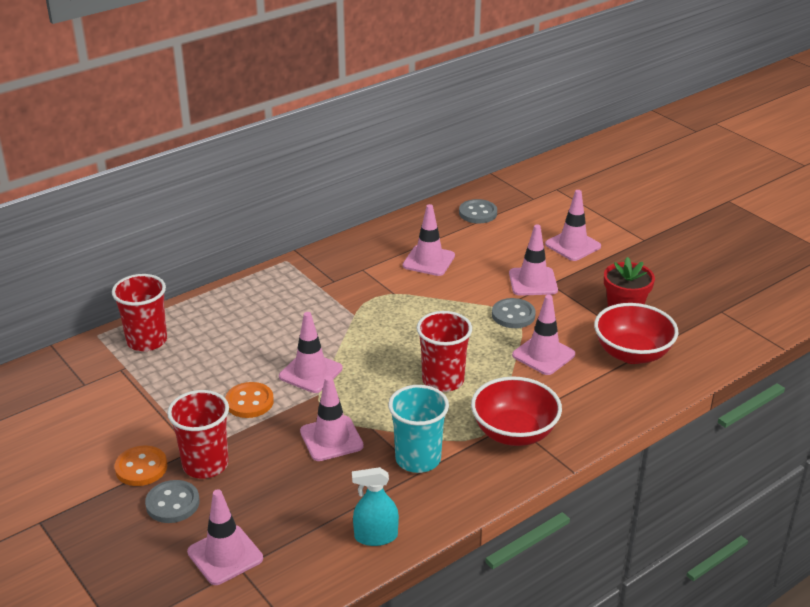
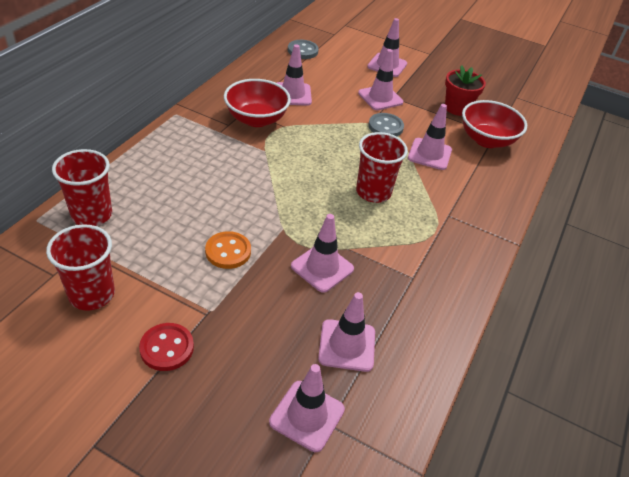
camera: 30 degrees left, 10 degrees up
(141, 468) = (167, 348): orange button -> red button
(172, 503) = (222, 377): grey button -> none
(205, 464) = (227, 325): red cup -> red cup (92, 294)
(310, 372) = (263, 210): pink traffic cone -> pink traffic cone (347, 345)
(376, 536) = (421, 350): turquoise spray bottle -> none
(418, 459) = (403, 266): turquoise cup -> none
(514, 433) = (456, 223): red bowl -> red bowl (256, 119)

